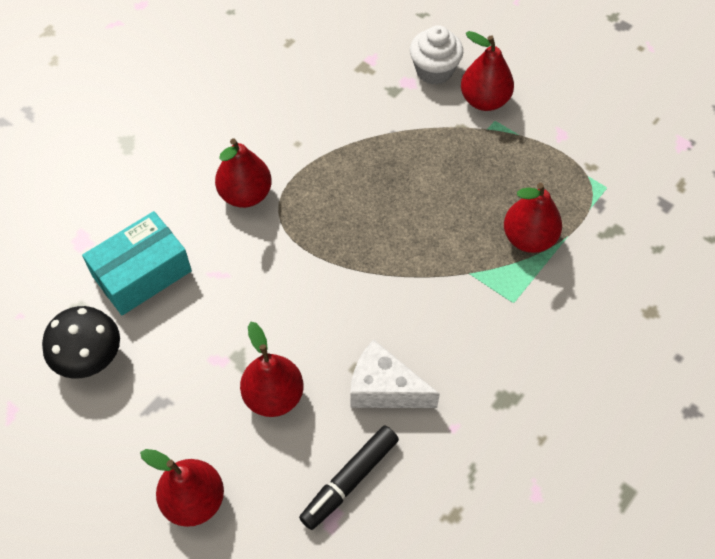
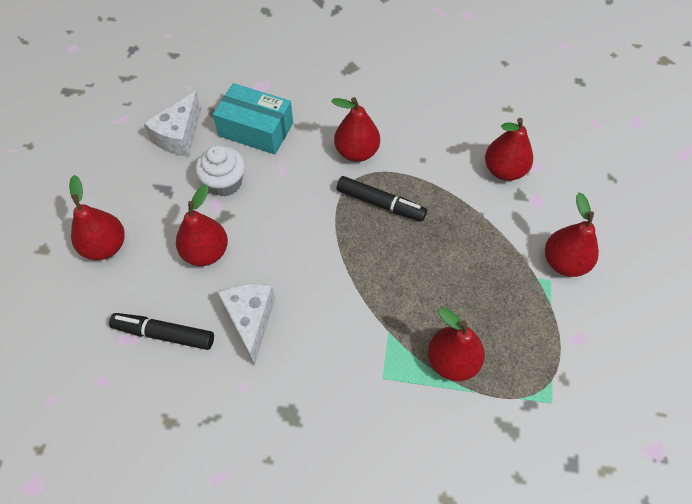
camera: 60 degrees right, 0 degrees up
(89, 357) = (179, 136): black mushroom -> white cheese
(324, 206) = (380, 203): none -> black marker
(358, 86) = (504, 170): none -> red pear
(434, 70) = (563, 212): white cupcake -> white cupcake (224, 183)

